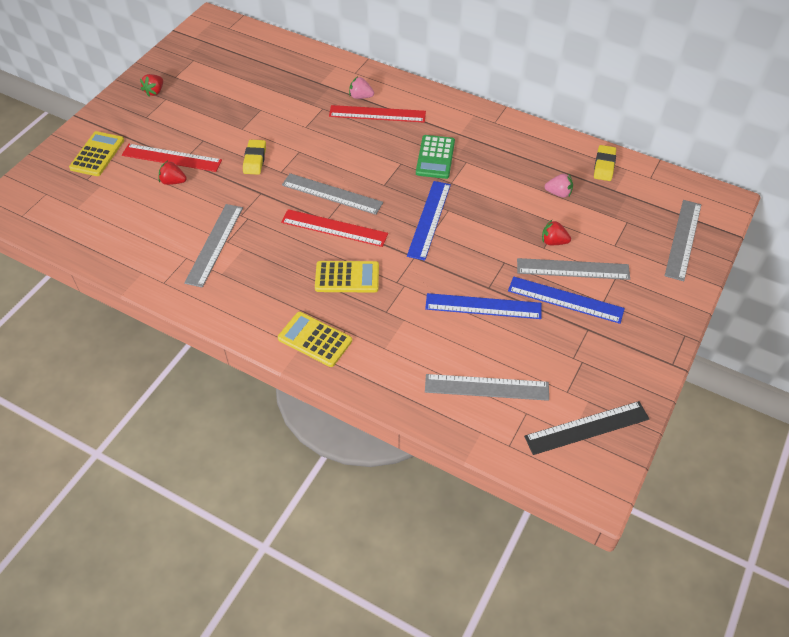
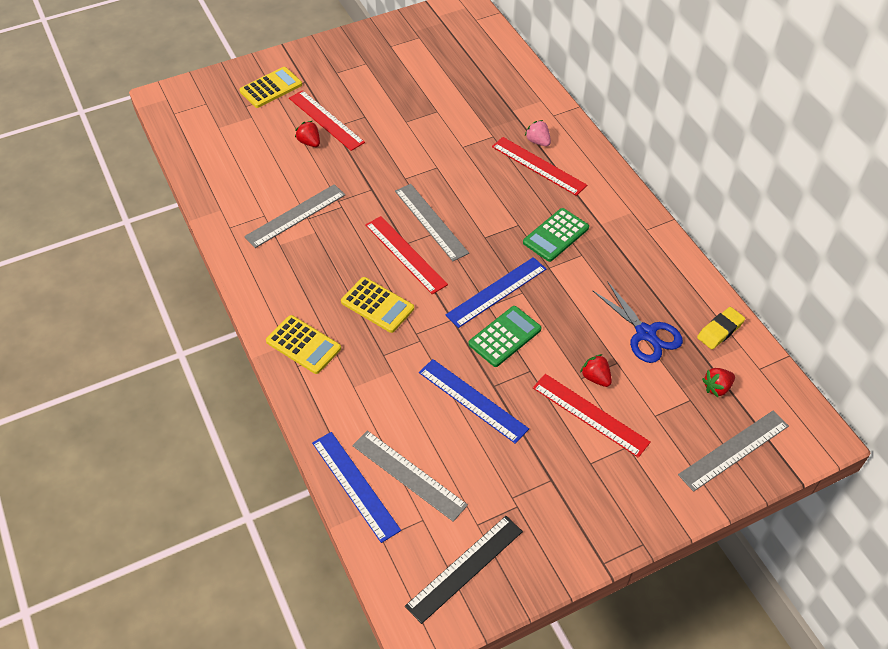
camera: 35 degrees right, 0 degrees up
(155, 91) = (362, 52): red strawberry -> red strawberry (717, 388)
(255, 160) = (392, 156): yellow eraser -> none
(315, 339) = (303, 345): yellow calculator -> yellow calculator turned 150 degrees clockwise
(464, 248) = (505, 336): none -> green calculator
(558, 193) = (645, 333): pink strawberry -> blue scissors
(565, 300) = (555, 439): blue ruler -> blue ruler (355, 486)
(573, 269) = (590, 415): grey ruler -> red ruler
(586, 427) = (464, 568): black ruler -> black ruler turned 60 degrees counterclockwise

